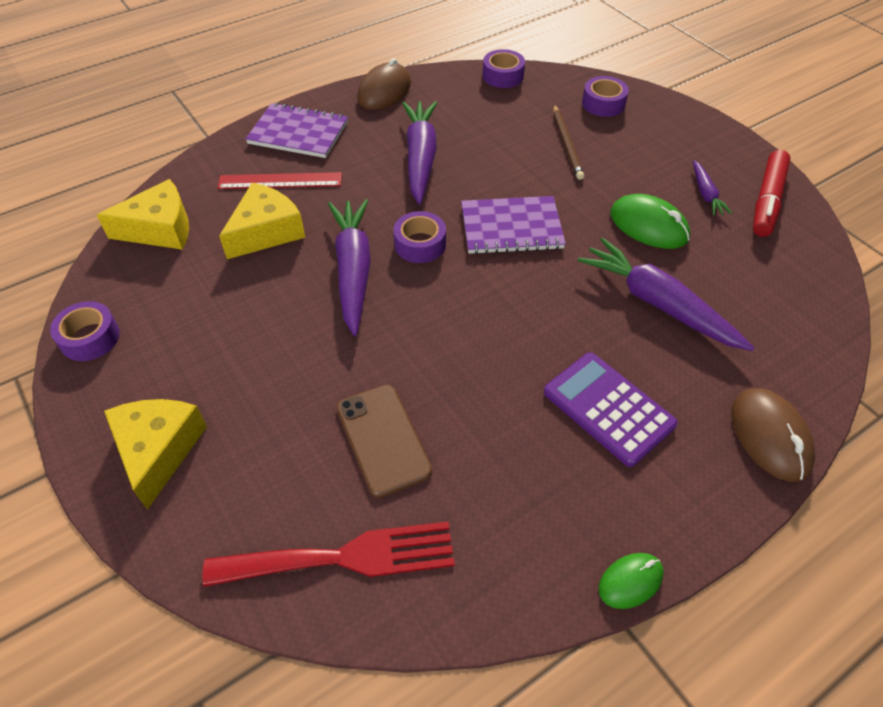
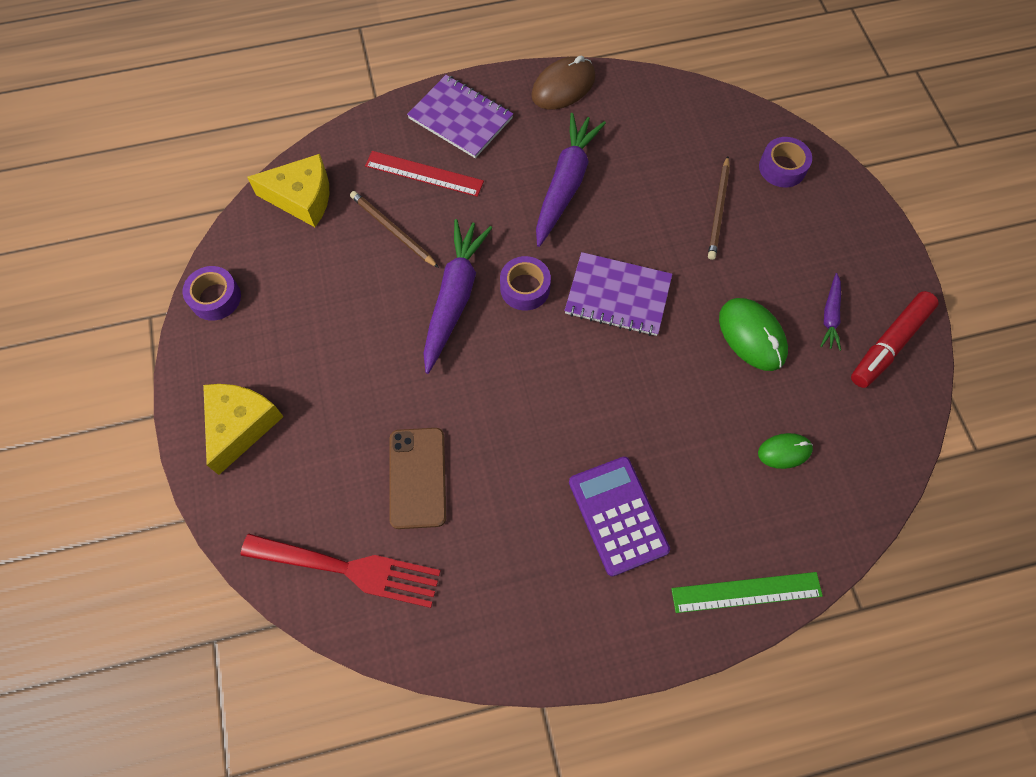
camera: 20 degrees right, 15 degrees up
(266, 232) = (392, 230): yellow cheese -> brown pencil
(503, 76) = (693, 99): purple tape -> none
(630, 581) = (561, 672): green mouse -> green mouse (784, 451)
(658, 304) = (716, 426): purple carrot -> none
(770, 436) = (746, 592): brown mouse -> green ruler

